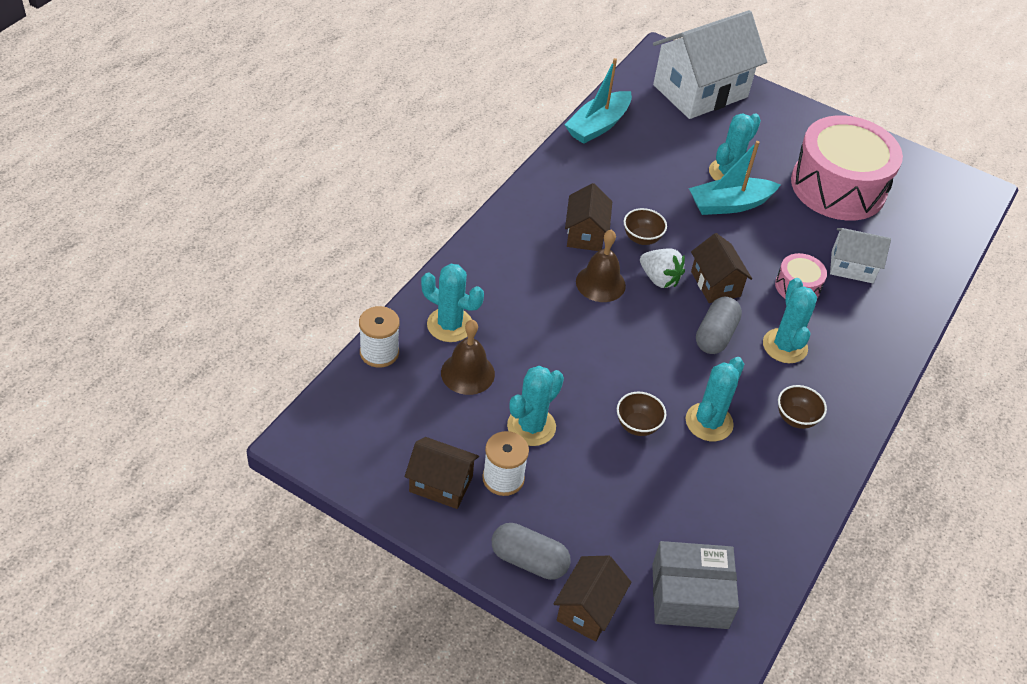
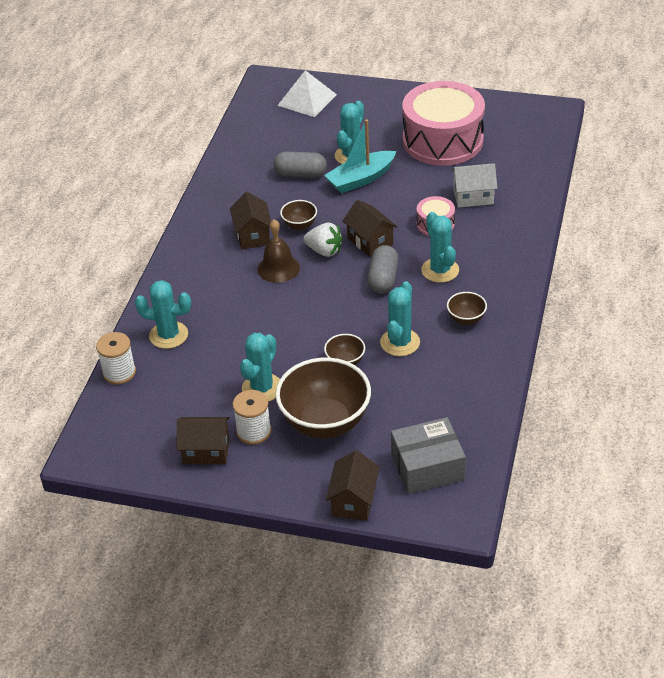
camera: 10 degrees left, 5 degrees down
(467, 373) = (196, 365): brown bell -> none
(529, 560) = (295, 482): grey capsule -> grey capsule (301, 174)
(589, 495) = (325, 423): none -> brown bowl
(598, 125) = (233, 150): turquoise boat -> none
(700, 91) = (307, 99): white house -> white pyramid

